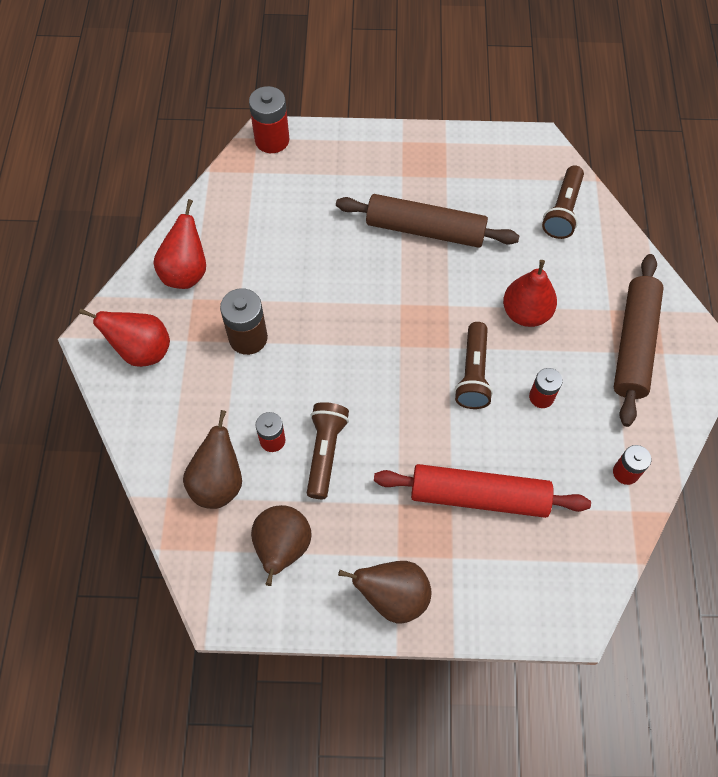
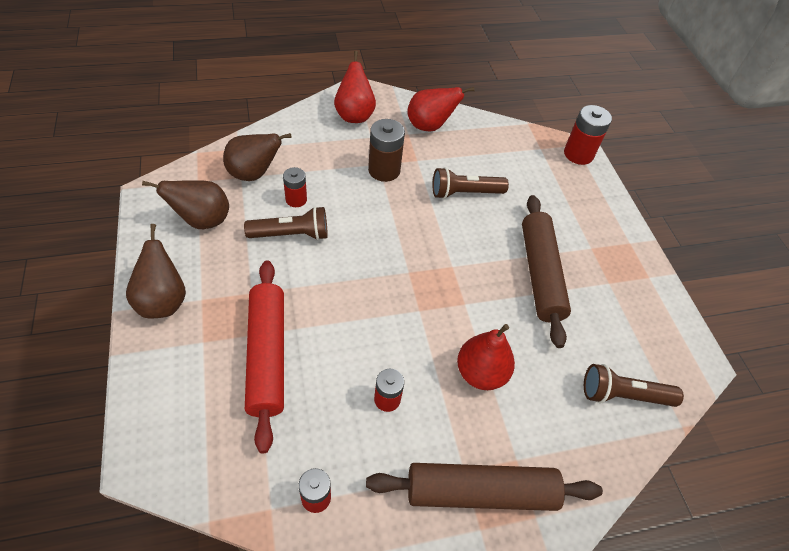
camera: 70 degrees right, 10 degrees down
(473, 374) = (396, 334): brown flashlight -> brown flashlight (465, 193)

